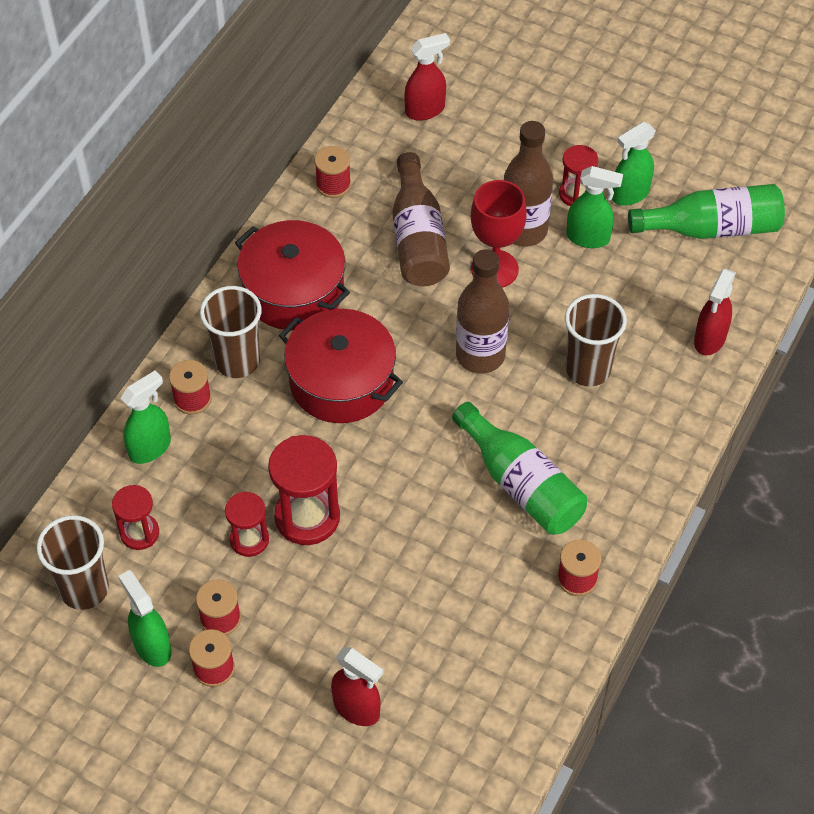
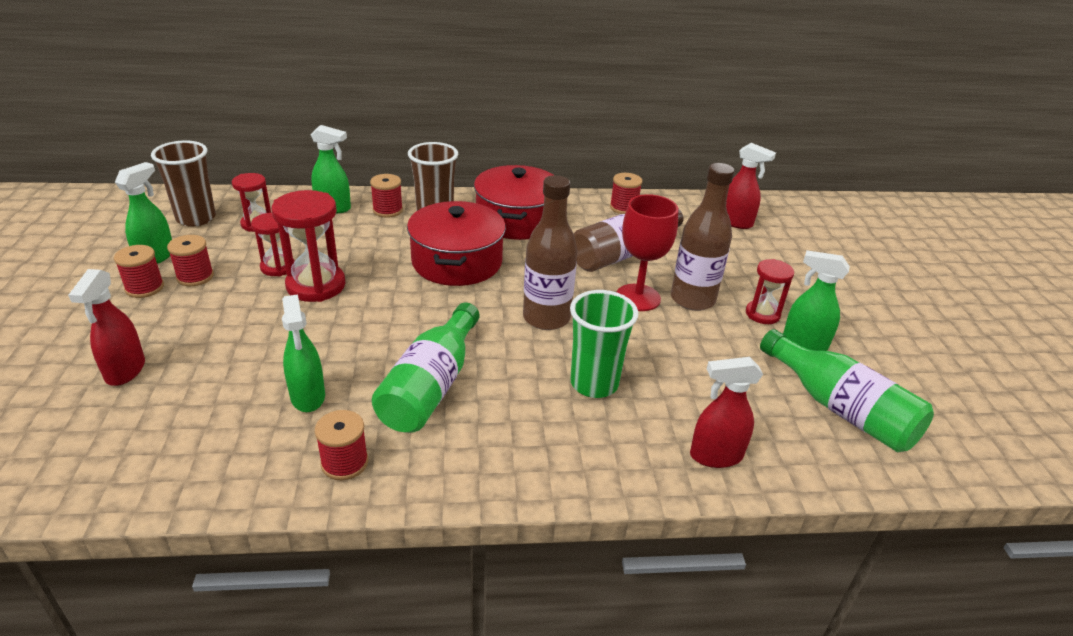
camera: 55 degrees right, 20 degrees down
(588, 238) = (729, 336): green spray bottle -> green spray bottle (308, 397)
(588, 369) = (594, 384): brown cup -> green cup

